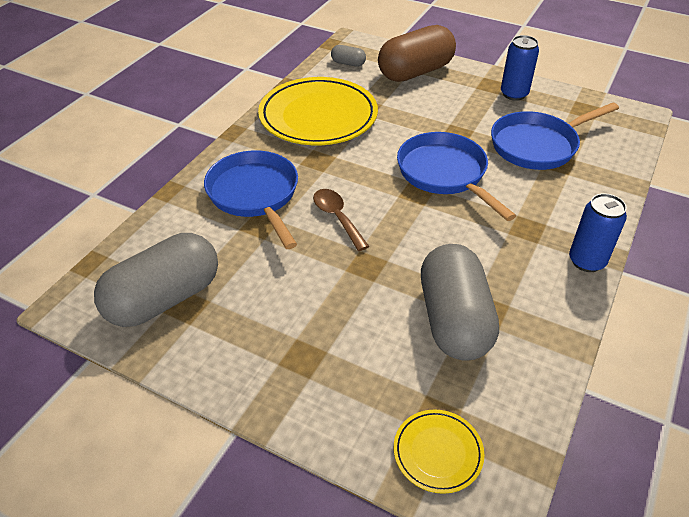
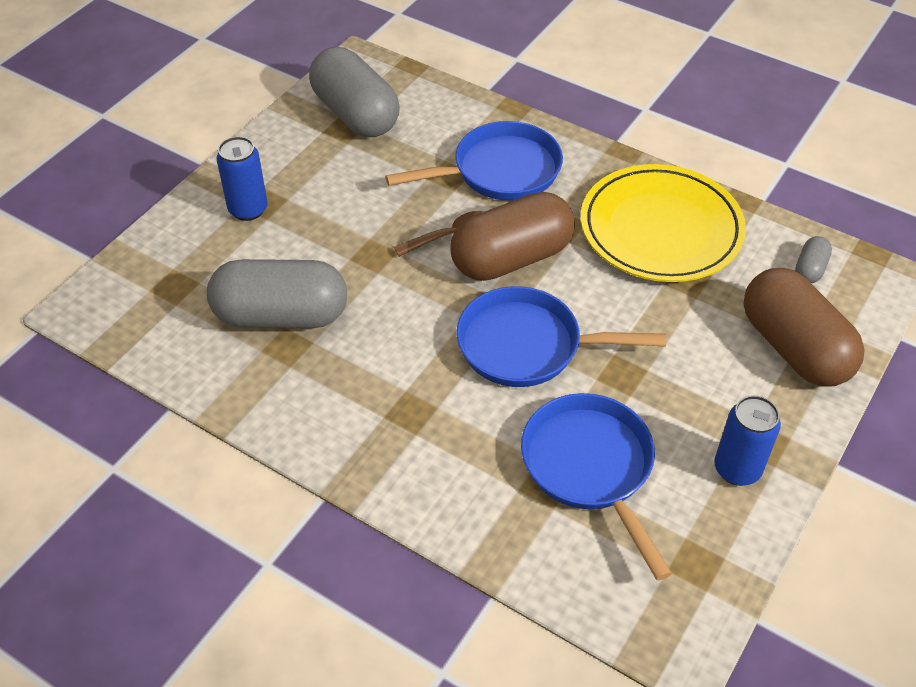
camera: 95 degrees right, 5 degrees up
(358, 184) = (511, 258): none -> brown capsule
(438, 452) = (140, 282): yellow plate -> none
(445, 174) = (527, 345): blue pan -> blue pan turned 150 degrees counterclockwise
(586, 261) = (342, 459): blue can -> blue can (248, 209)

